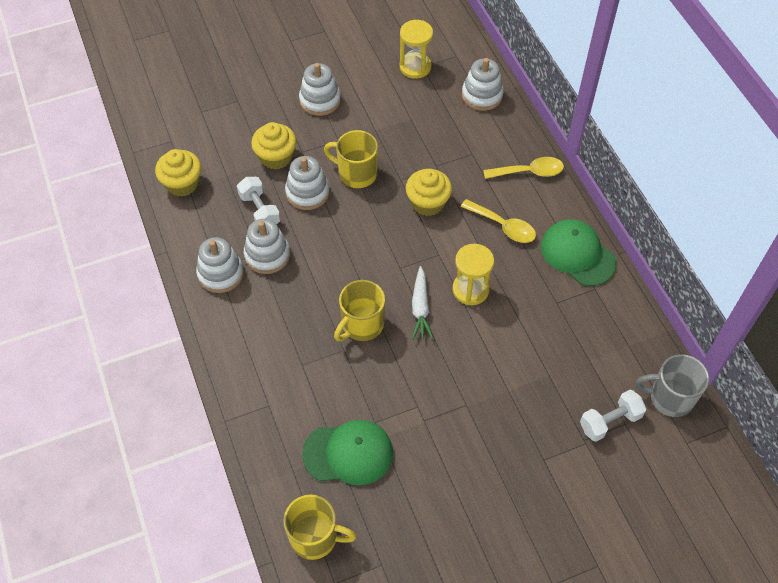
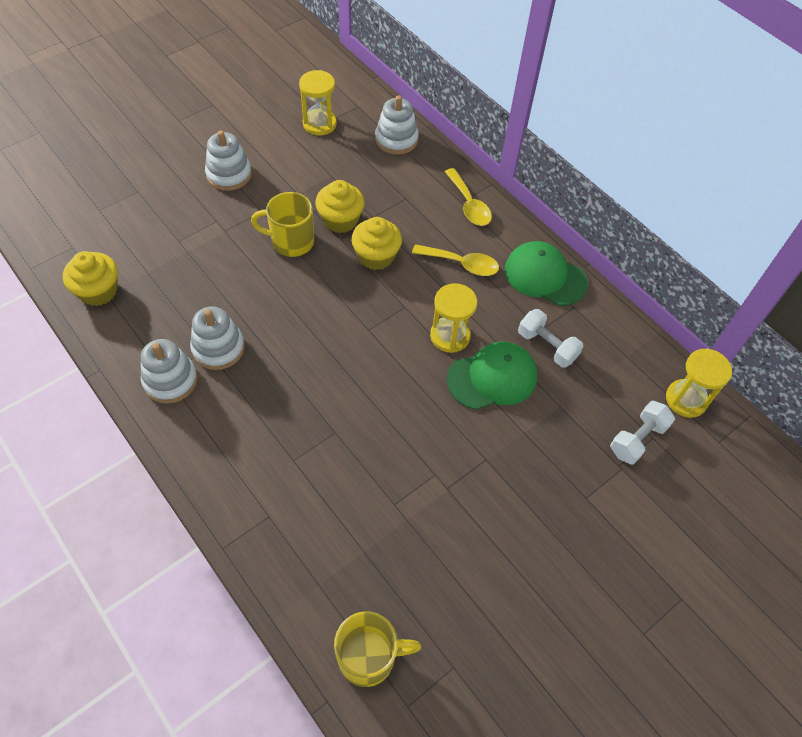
camera: 20 degrees left, 0 degrees up
(260, 211) = (196, 302): white dumbbell -> white dumbbell (547, 346)
(276, 157) = (198, 242): yellow cupcake -> yellow cupcake (340, 220)
(307, 192) = (244, 272): white stacking toy -> none
(348, 453) = (376, 547): green cap -> green cap (492, 378)
(361, 325) = (346, 400): yellow mug -> none
(420, 308) = (404, 367): white carrot -> none
(529, 172) = (469, 205): yellow spoon -> yellow spoon turned 90 degrees clockwise
(670, 397) = (686, 399): grey mug -> yellow hourglass

